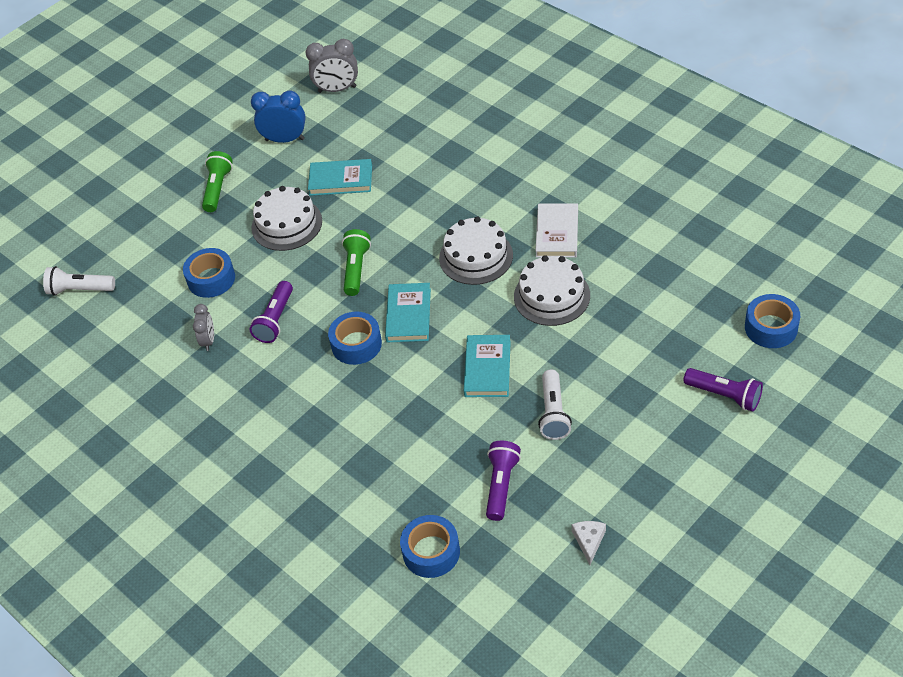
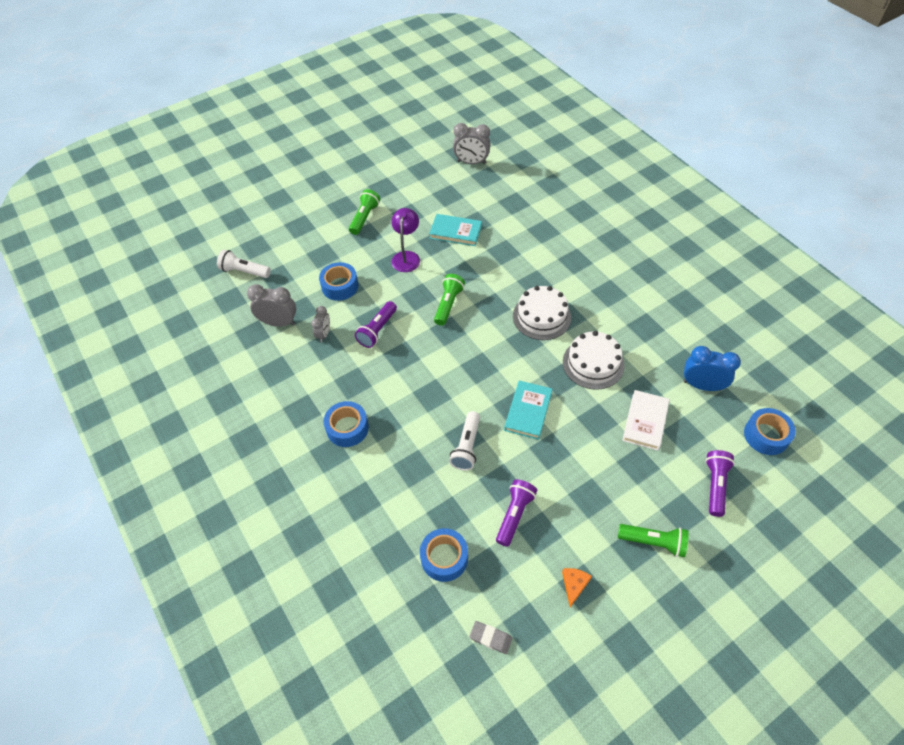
camera: 10 degrees right, 5 degrees up
(146, 341) = (279, 323): none -> grey clock
(285, 139) = (423, 192): blue clock -> blue clock (702, 385)
(287, 224) = (407, 257): white cake -> purple lamp
(356, 344) = (432, 365): blue tape -> blue tape (347, 428)
(408, 315) = (478, 351): turquoise book -> none
(508, 620) = (490, 638): none -> grey eraser
(553, 413) = (571, 463): white flashlight -> white flashlight (467, 447)
(557, 233) = (609, 313): white book -> white book (645, 421)
(589, 541) = (574, 585): white cheese -> orange cheese
(668, 473) = (653, 542): none -> green flashlight
(724, 395) = (715, 485): purple flashlight -> purple flashlight turned 120 degrees counterclockwise

